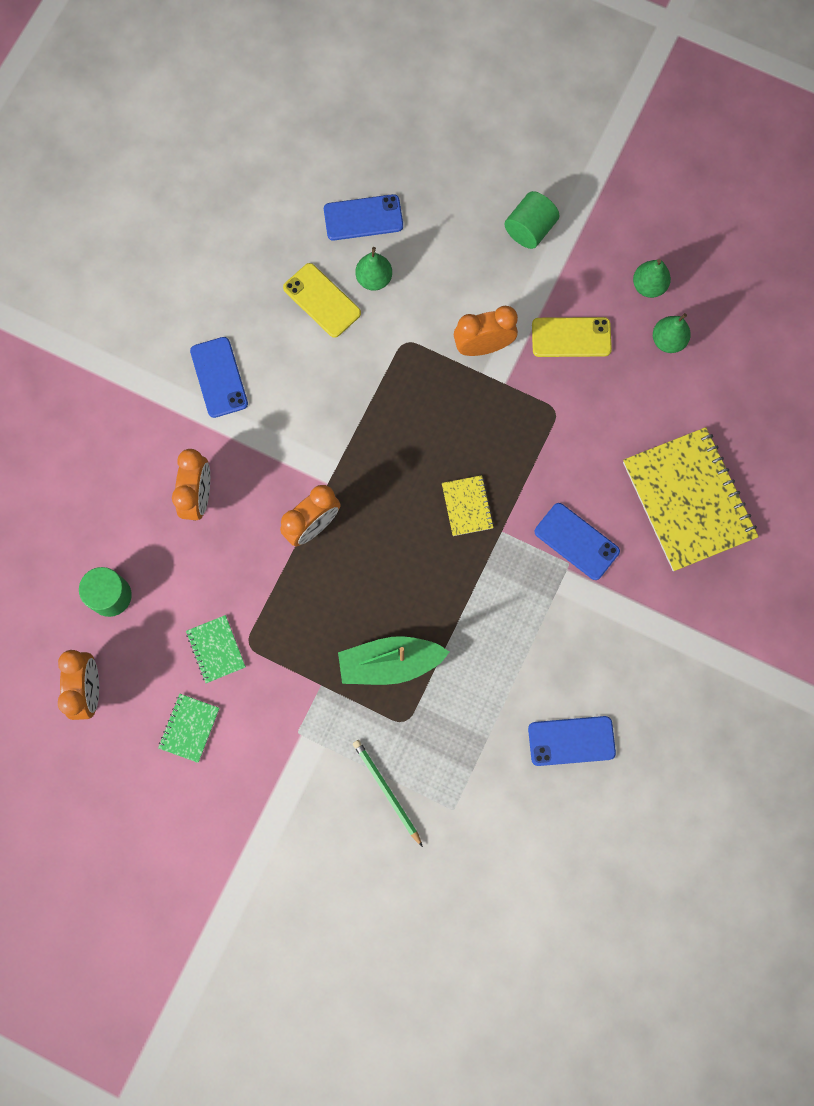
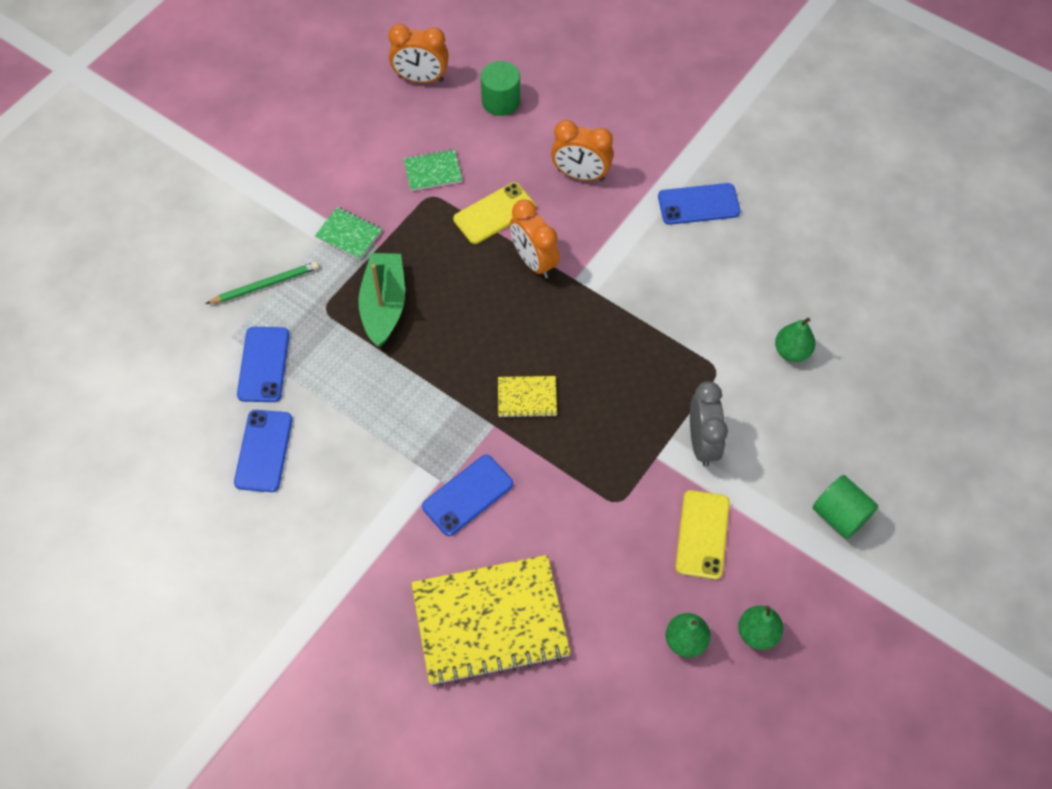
camera: 100 degrees right, 15 degrees down
(189, 728) = (367, 144): green notebook -> green notebook (349, 234)
(322, 300) = (771, 301): yellow phone -> yellow phone (494, 213)
(363, 218) = (864, 352): blue phone -> blue phone (263, 364)
(483, 346) = (702, 443): orange clock -> grey clock

